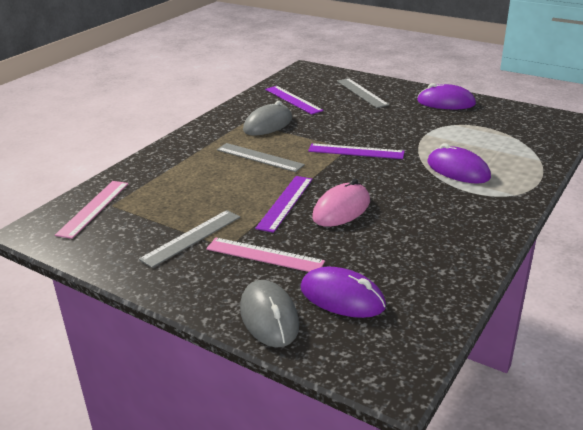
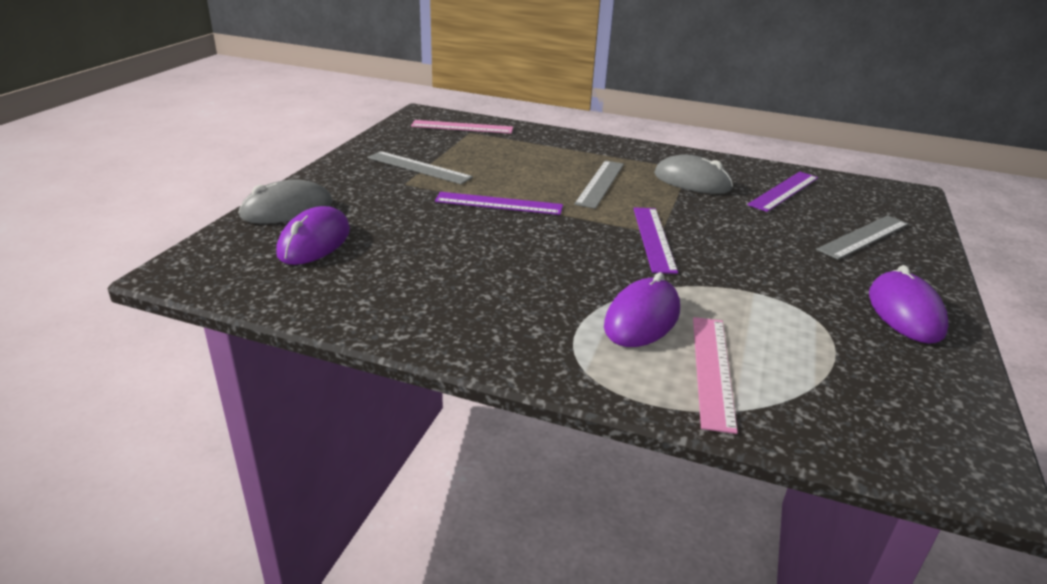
camera: 75 degrees right, 0 degrees up
(264, 255) = (390, 201): pink ruler -> pink ruler (712, 370)
(341, 209) = (493, 235): pink mouse -> none

